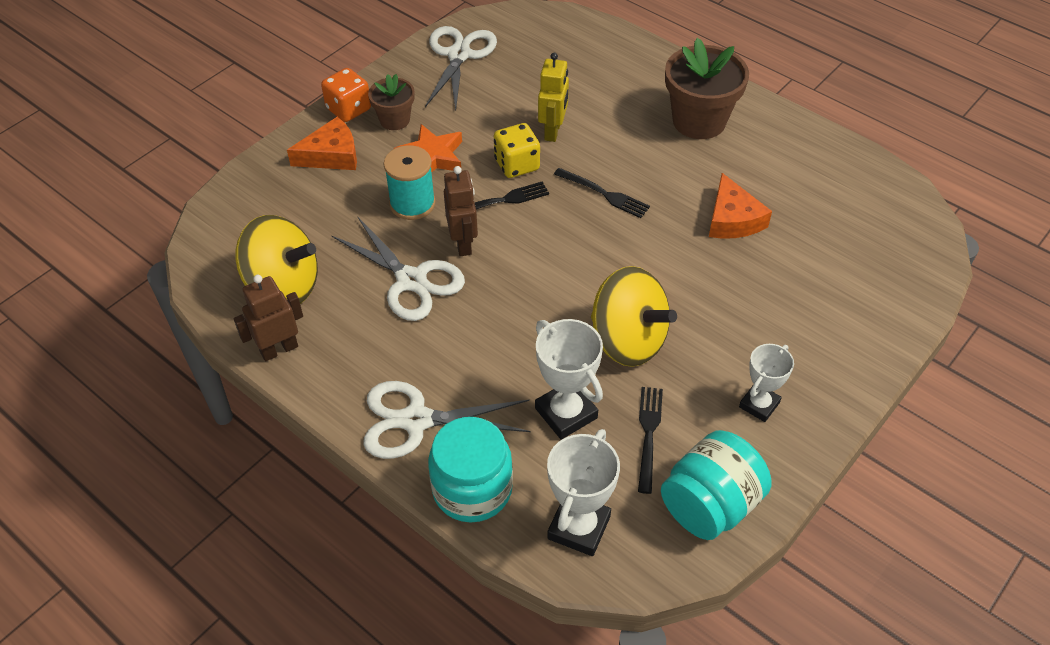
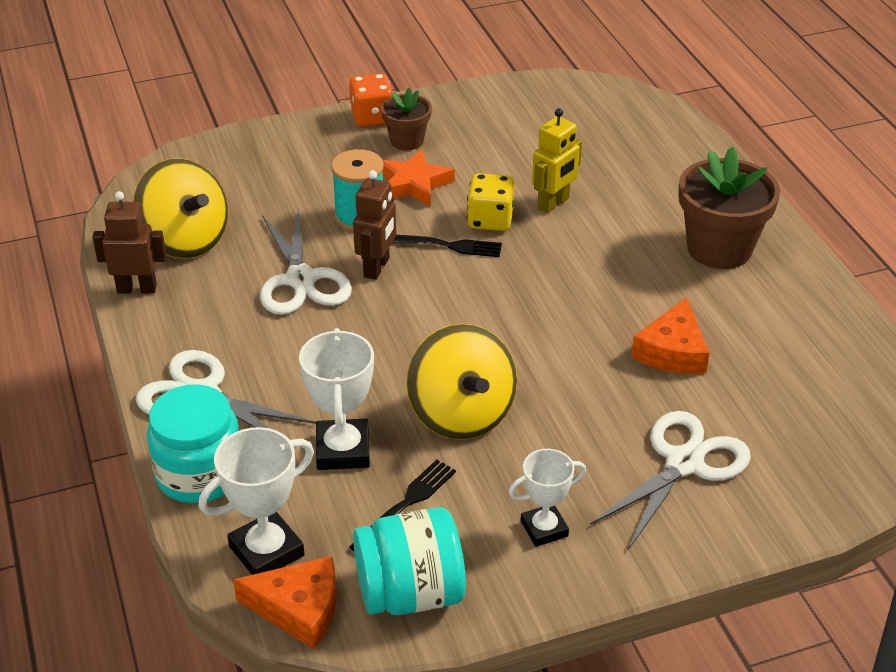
camera: 30 degrees right, 10 degrees down
(331, 155) = (322, 150): orange cheese -> orange cheese (299, 608)
(459, 55) = (519, 106): white scissors -> white scissors (684, 463)
(604, 194) = (556, 277): black fork -> none

